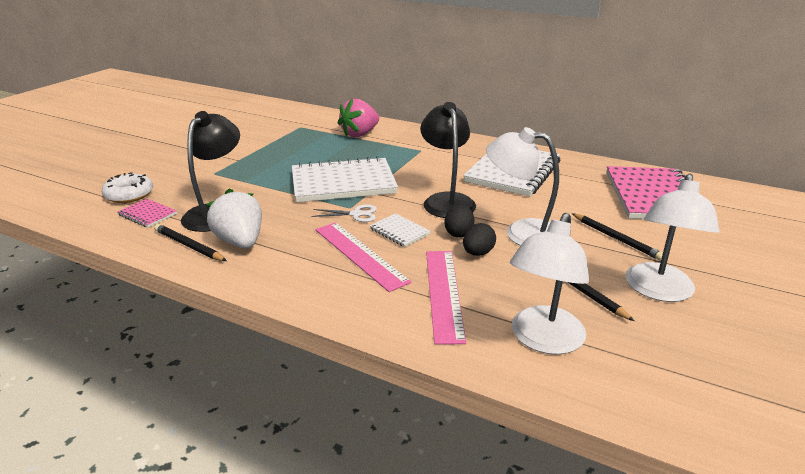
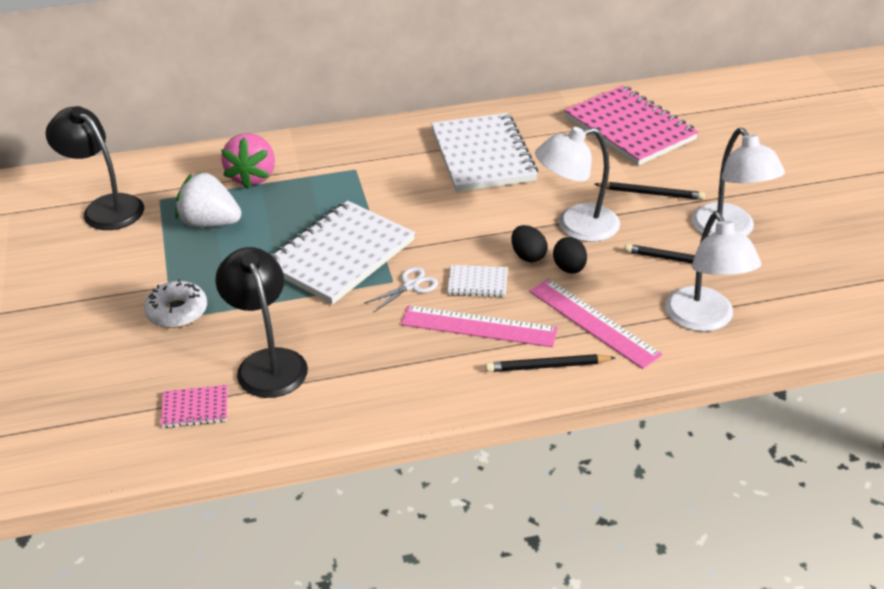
camera: 40 degrees left, 10 degrees up
(129, 195) = (123, 400): white donut -> white donut (177, 312)
(189, 246) = (307, 412): black pencil -> black pencil (547, 366)
(240, 242) = (350, 378): white strawberry -> white strawberry (210, 223)
(446, 200) = (469, 224): black lamp -> black lamp (105, 207)

